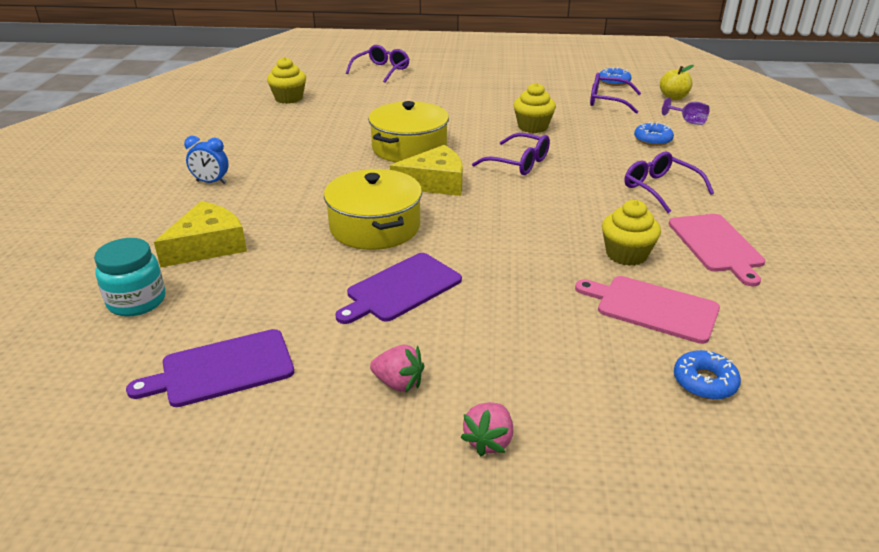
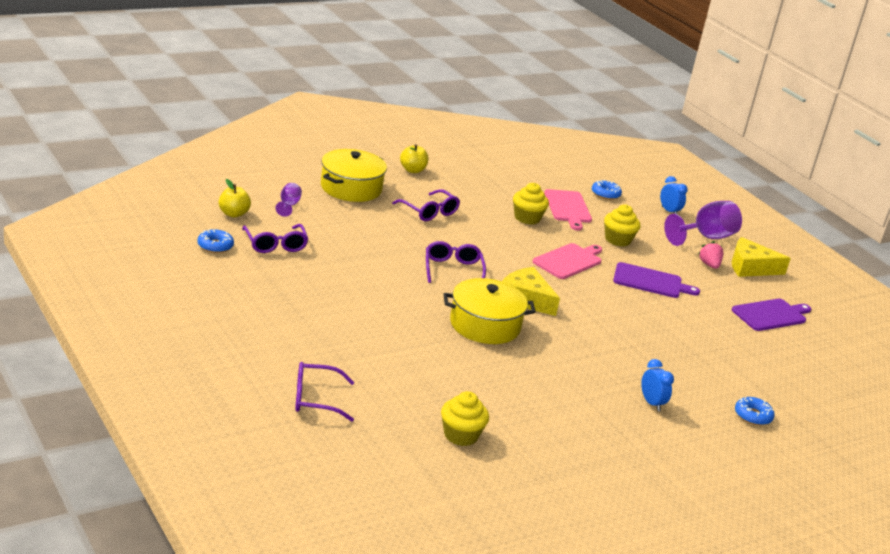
camera: 130 degrees left, 5 degrees down
(137, 301) = (780, 366): turquoise jar -> none
(208, 246) = (710, 365): yellow cheese -> yellow cheese (750, 267)
(222, 369) = (771, 315): purple cutting board -> purple cutting board turned 60 degrees counterclockwise
(375, 227) = (608, 308): yellow pot -> yellow pot (351, 188)
(489, 441) = (706, 237): pink strawberry -> purple goblet
(532, 127) = (376, 274): yellow cupcake -> yellow cupcake (617, 240)
(613, 445) = (669, 211): none -> blue clock
(652, 139) = (345, 218): blue donut -> blue donut (753, 416)
(659, 189) = (429, 212): purple glasses -> purple glasses turned 60 degrees counterclockwise
(716, 245) = (482, 192): pink cutting board -> pink cutting board (569, 261)
(791, 213) = (412, 170): none -> yellow apple

